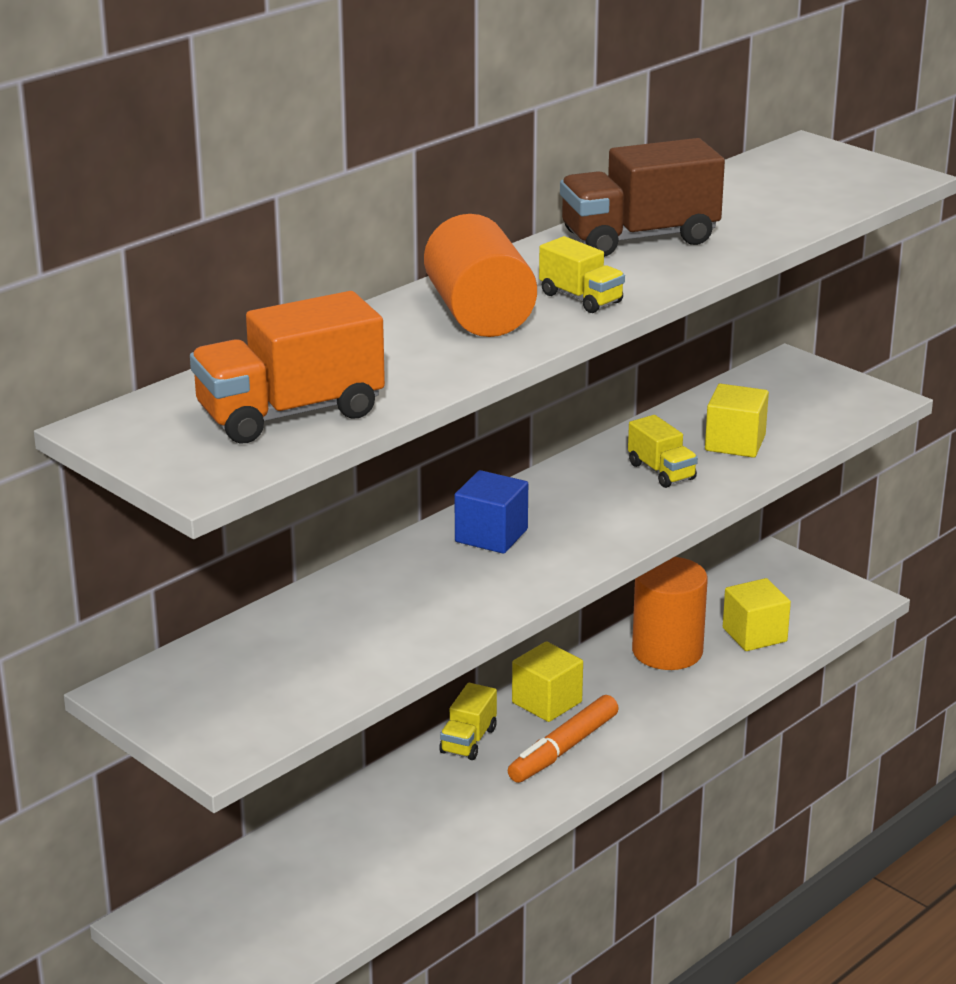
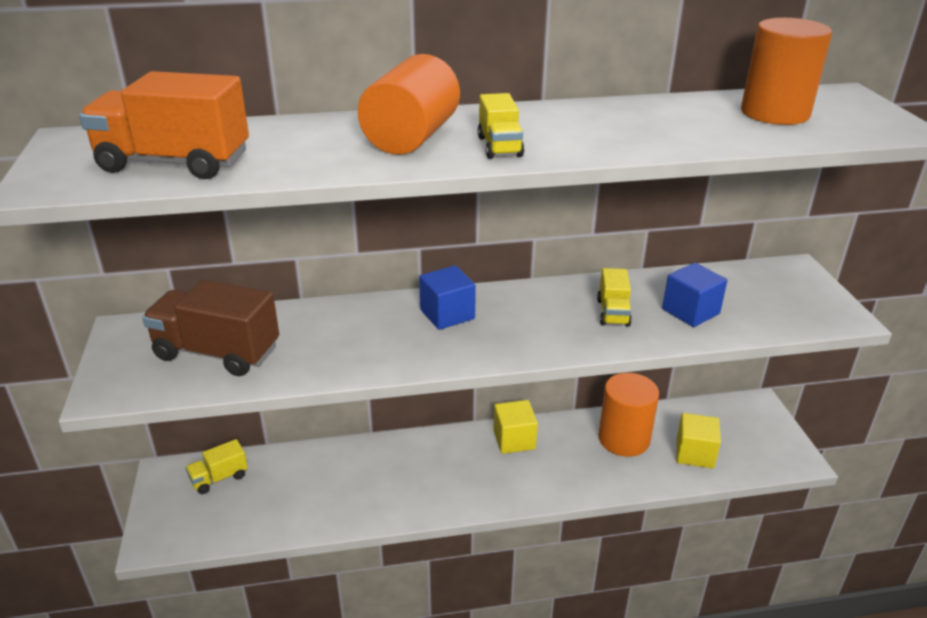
camera: 35 degrees right, 5 degrees up
(468, 740) = (443, 443): yellow truck -> yellow truck (219, 478)
(563, 749) = (491, 477): orange marker -> none
(639, 238) = (612, 120): brown truck -> brown truck (217, 353)
(735, 443) = (690, 311): yellow cube -> blue cube
(774, 188) = (774, 113): none -> orange cylinder

